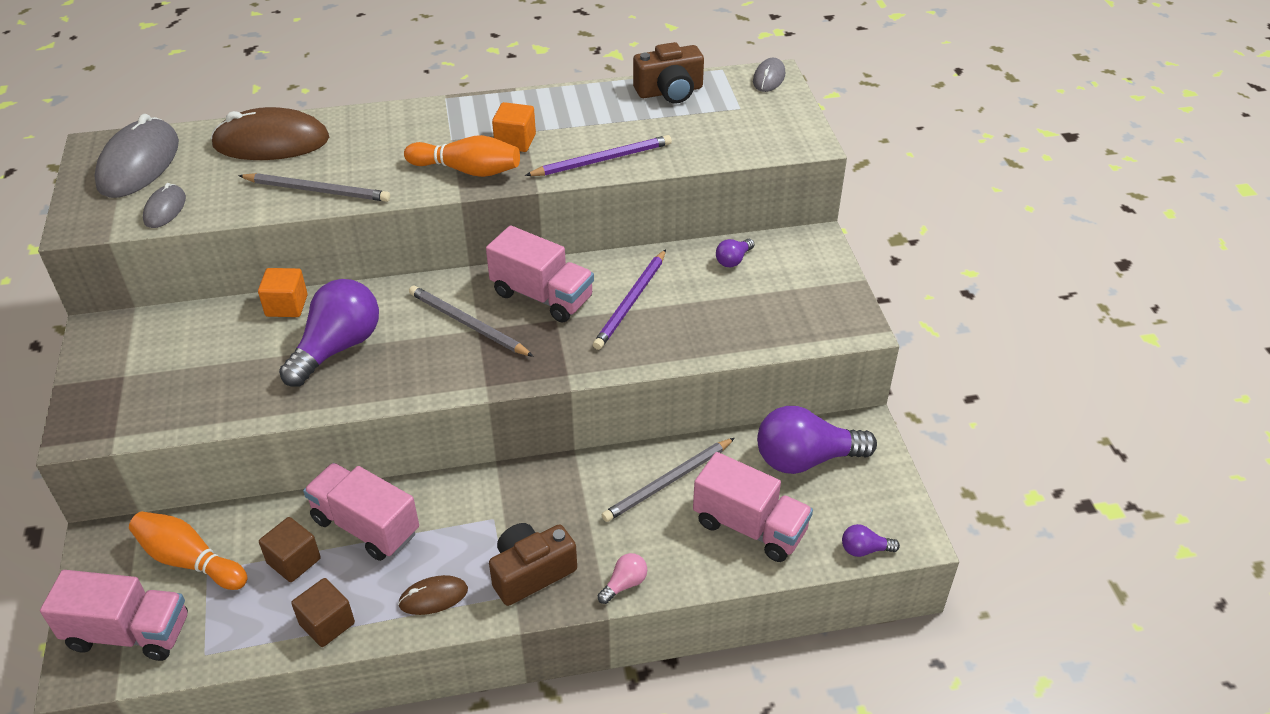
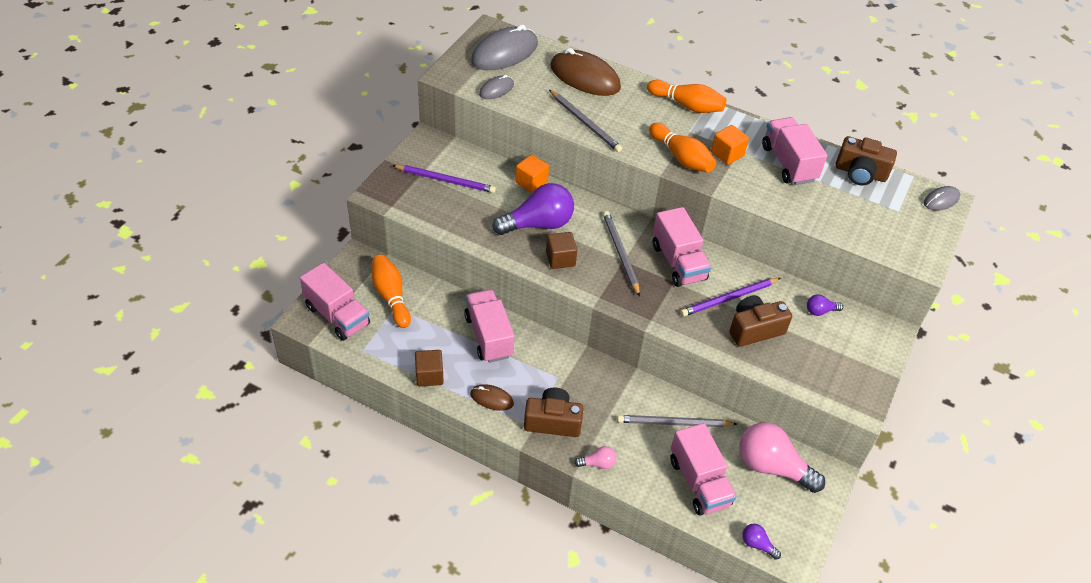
camera: 35 degrees right, 5 degrees up
(294, 561) = (439, 331): brown cube -> brown cube (560, 259)
(423, 114) = (687, 105): none -> orange bowling pin
(589, 118) = (788, 163): none -> pink truck
(602, 160) = (770, 196): purple pencil -> purple pencil (446, 180)
(686, 317) = (754, 329): none -> brown camera
(806, 459) = (772, 467): purple light bulb -> pink light bulb

